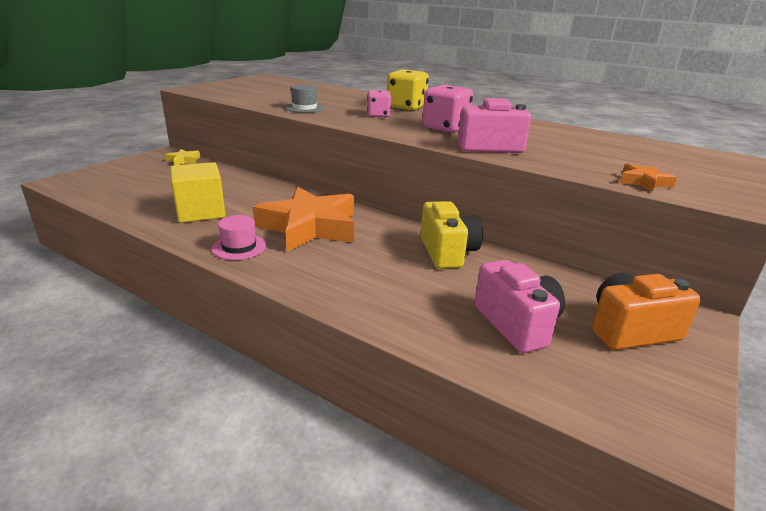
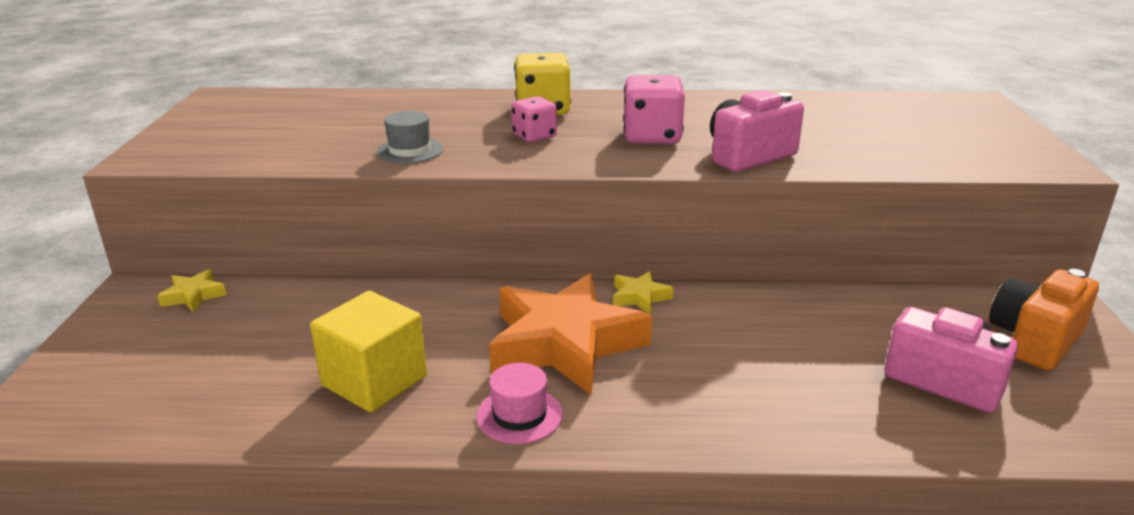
camera: 30 degrees left, 0 degrees up
(383, 221) = (640, 297): none -> yellow star
(447, 252) = (769, 315): yellow camera -> none
(643, 182) = (955, 162): orange star -> none

